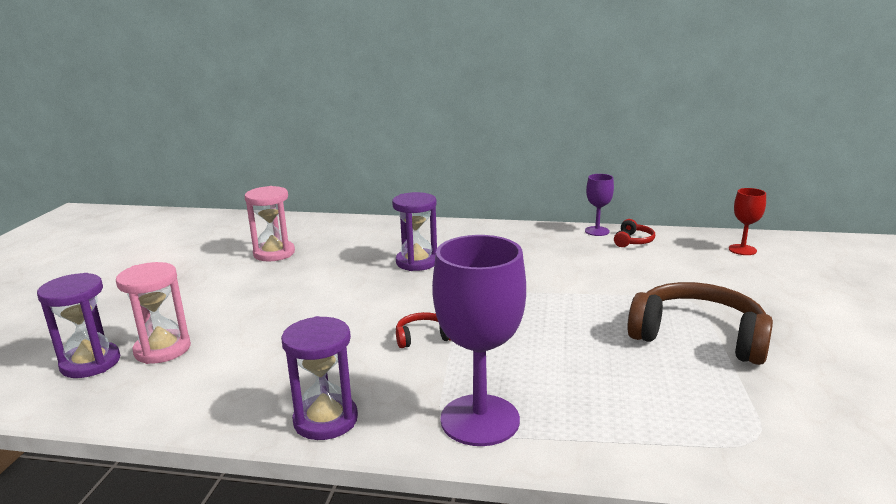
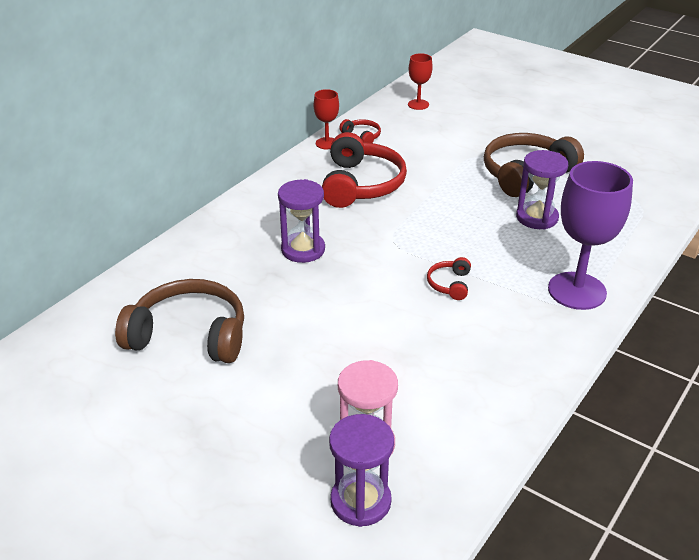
camera: 65 degrees left, 15 degrees up
(274, 253) = (189, 335): pink hourglass -> brown headphones
(325, 420) = (543, 360): purple hourglass -> purple hourglass (537, 217)
(548, 260) = (361, 184): none -> red headphones
(597, 231) = (327, 143): purple goblet -> red goblet

